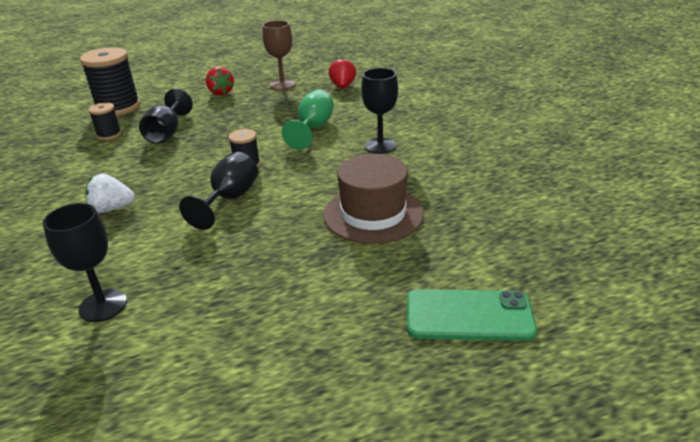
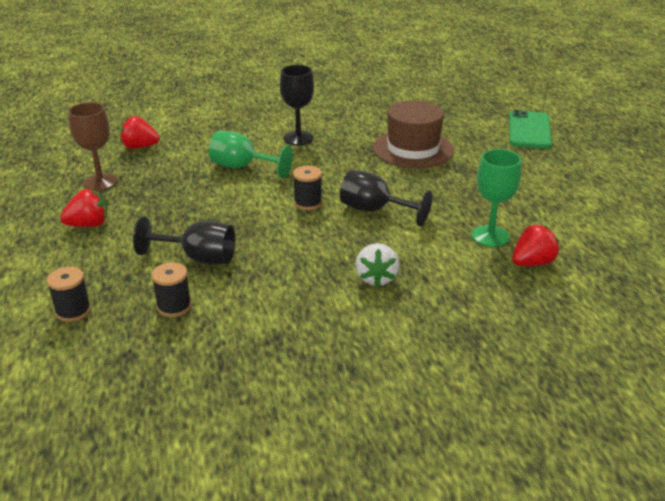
camera: 85 degrees left, 0 degrees up
(103, 305) = (532, 263): black goblet -> red strawberry
(118, 107) = (73, 311): black spool -> black spool, size x0.50
(166, 274) = (490, 236): none -> green goblet

